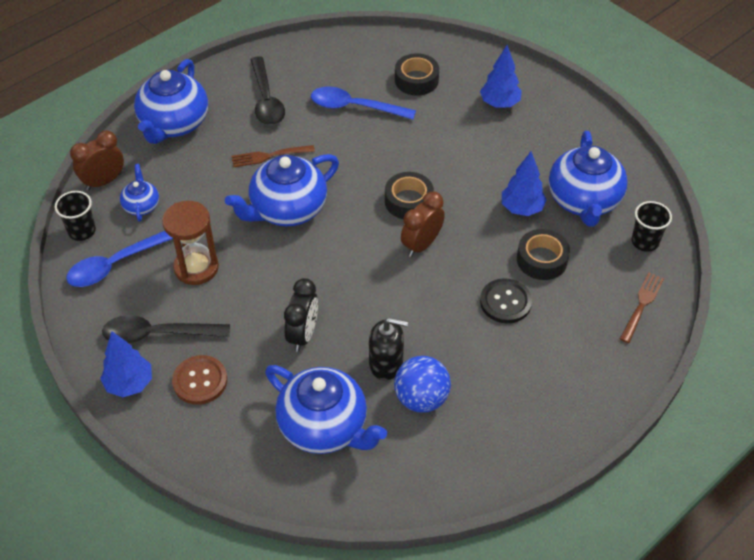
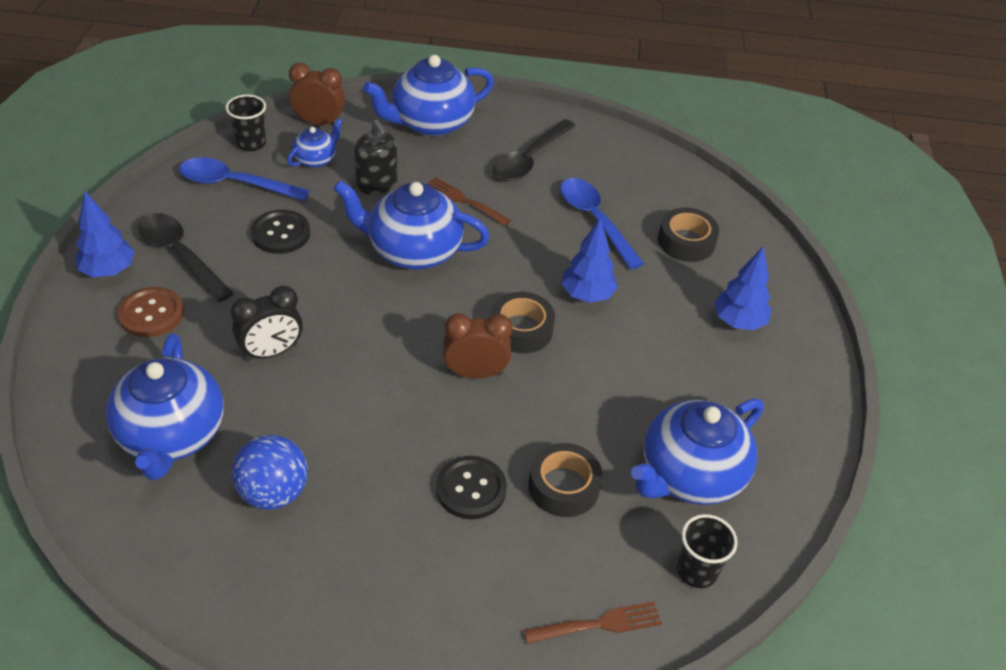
camera: 45 degrees right, 5 degrees down
(196, 267) = (281, 233): brown hourglass -> black button
(386, 364) = (293, 437): black soap dispenser -> black soap dispenser (377, 184)
(521, 208) = (615, 426): blue tree -> blue tree (587, 295)

